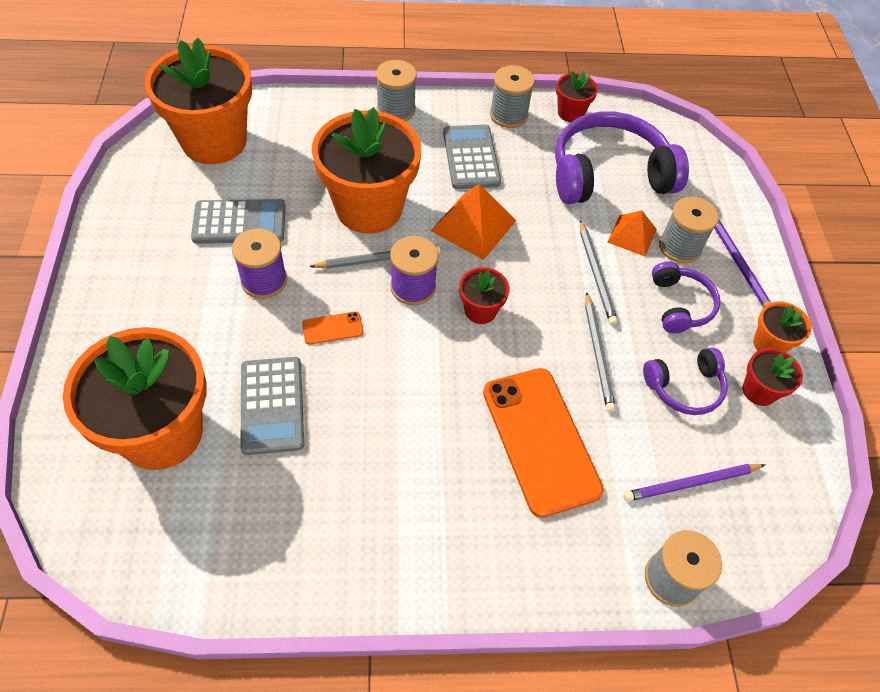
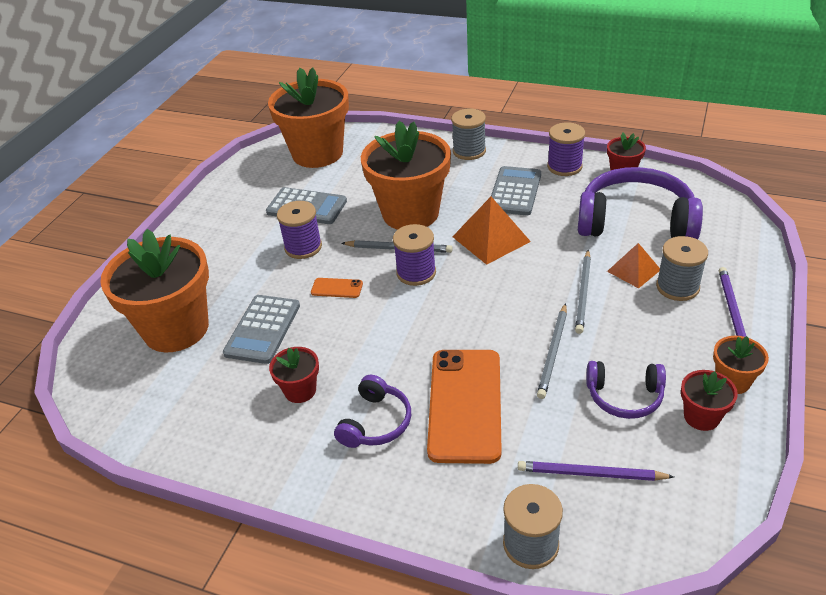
camera: 30 degrees right, 15 degrees down
(480, 310) = (464, 299): red flower pot -> red flower pot (300, 390)
(508, 115) = (564, 166): grey spool -> purple spool
(680, 305) = (654, 331): purple headphones -> purple headphones (376, 422)

